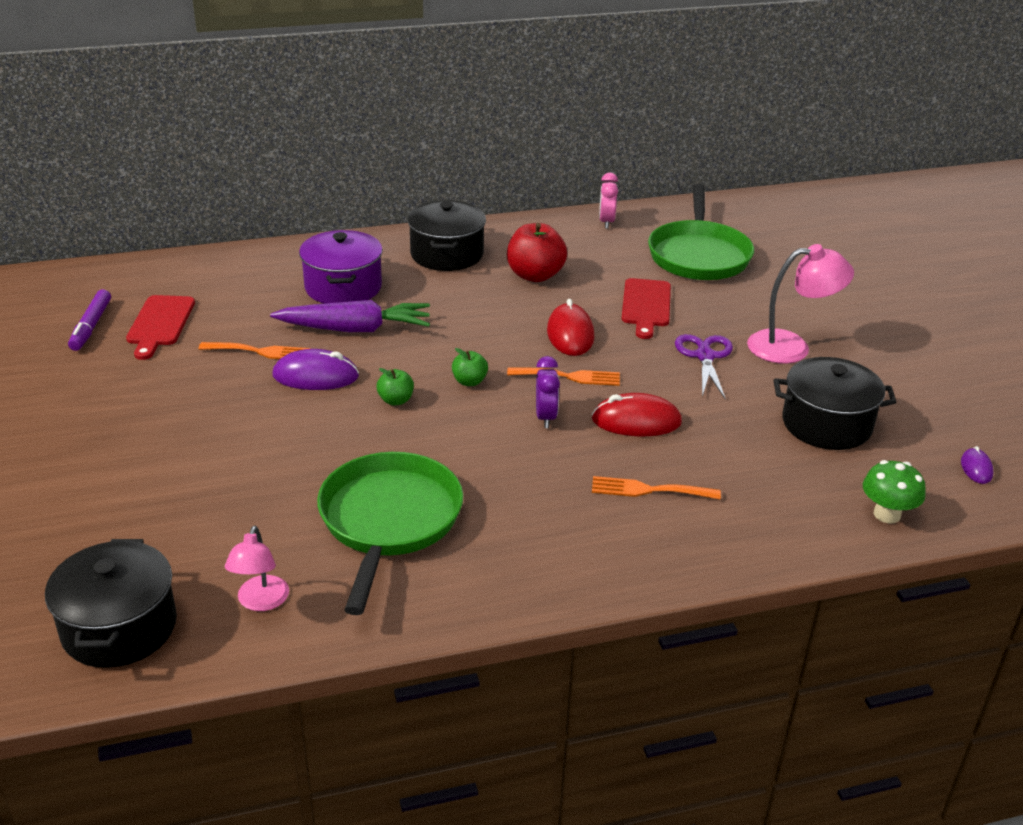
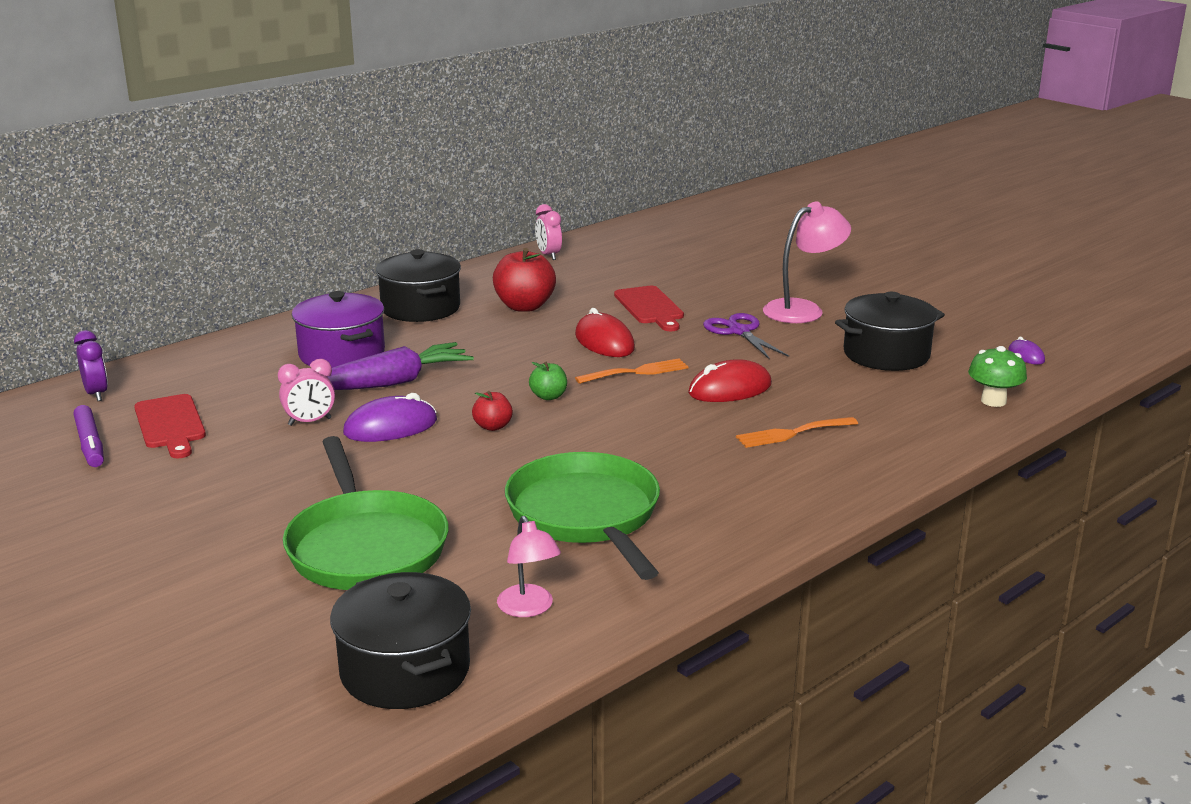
camera: 25 degrees left, 10 degrees down
(260, 352) = (310, 422): orange fork -> pink clock
(396, 400) = (493, 426): green apple -> red apple
(545, 417) = (647, 405): purple clock -> purple clock (96, 394)
(698, 255) = (657, 263): green pan -> green pan (365, 546)

